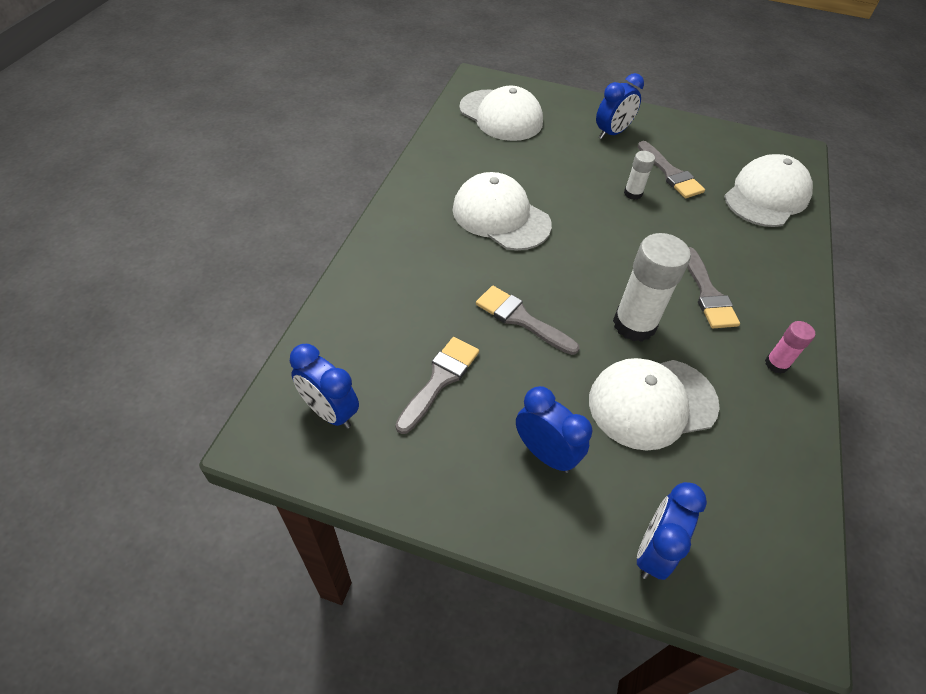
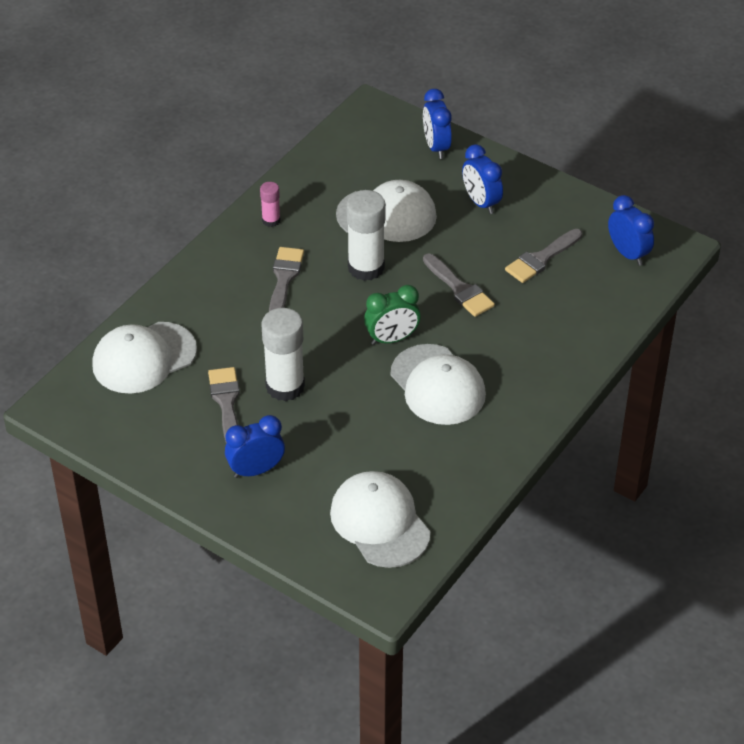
camera: 160 degrees left, 5 degrees down
(564, 251) = (392, 339): none -> green clock
(633, 193) = (285, 386): white glue stick -> white glue stick, size x1.95
(653, 551) = (436, 147): blue clock -> blue clock turned 120 degrees clockwise

